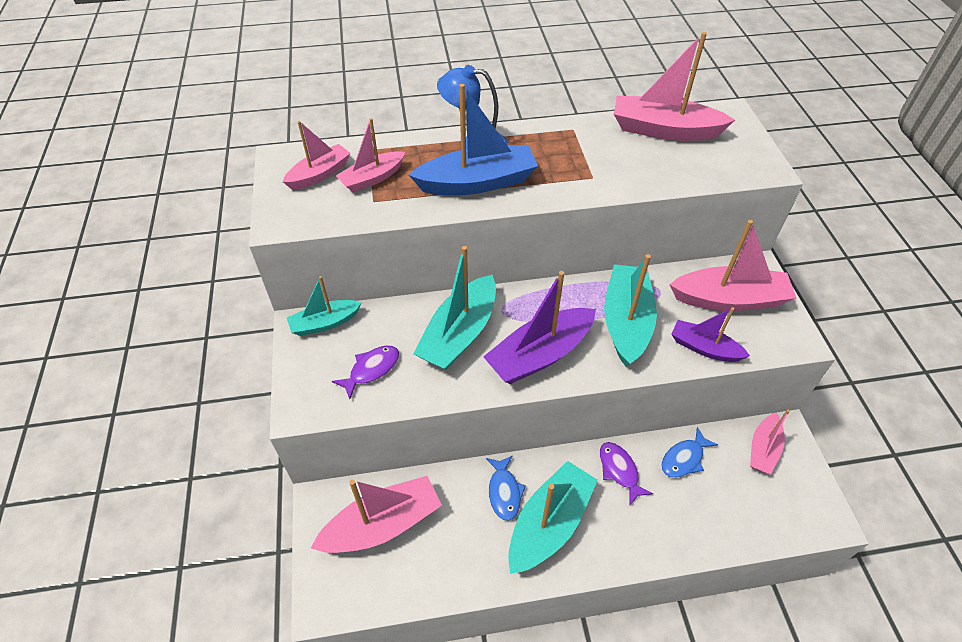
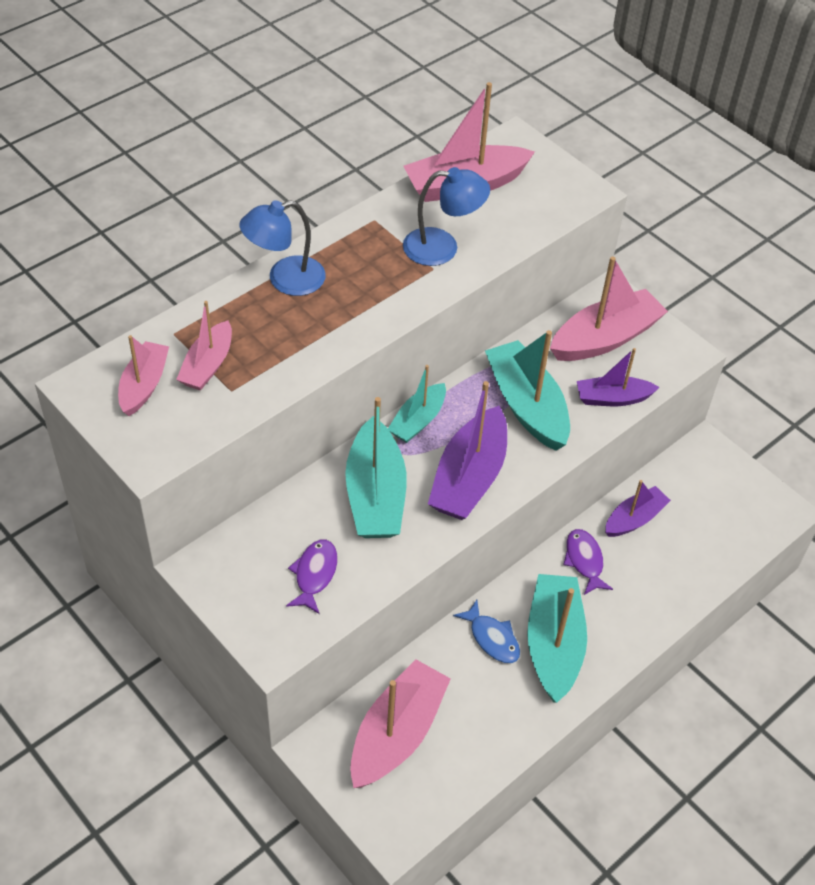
camera: 35 degrees left, 0 degrees up
(325, 323) = (224, 552): turquoise boat -> turquoise boat (418, 421)
(477, 182) = (323, 323): blue boat -> none
(611, 165) = (442, 247): none -> blue lamp
(619, 471) = (584, 561): purple fish -> purple fish turned 45 degrees clockwise
(684, 458) = (634, 519): blue fish -> purple boat
(763, 449) = (696, 474): pink boat -> none

